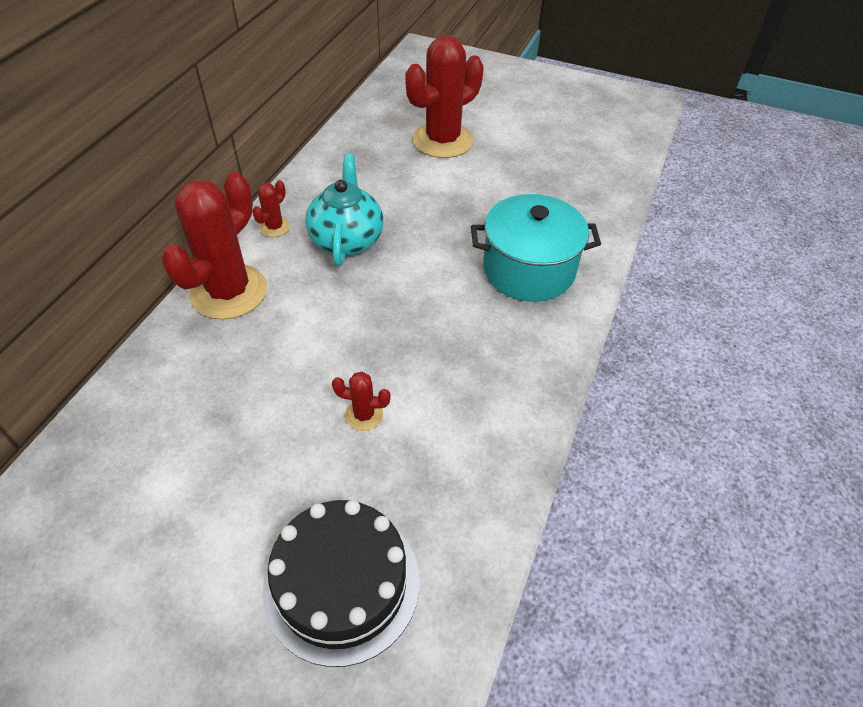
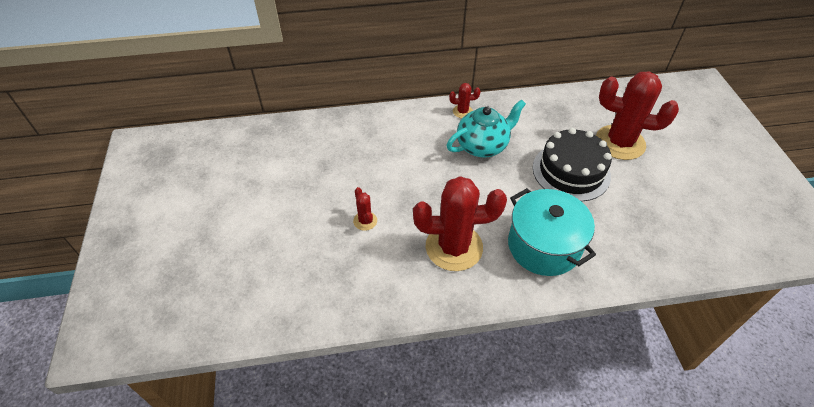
camera: 60 degrees right, 0 degrees up
(229, 292) = (401, 122): red cactus -> red cactus (454, 247)
(342, 583) = (263, 265): black cake -> black cake (571, 171)

